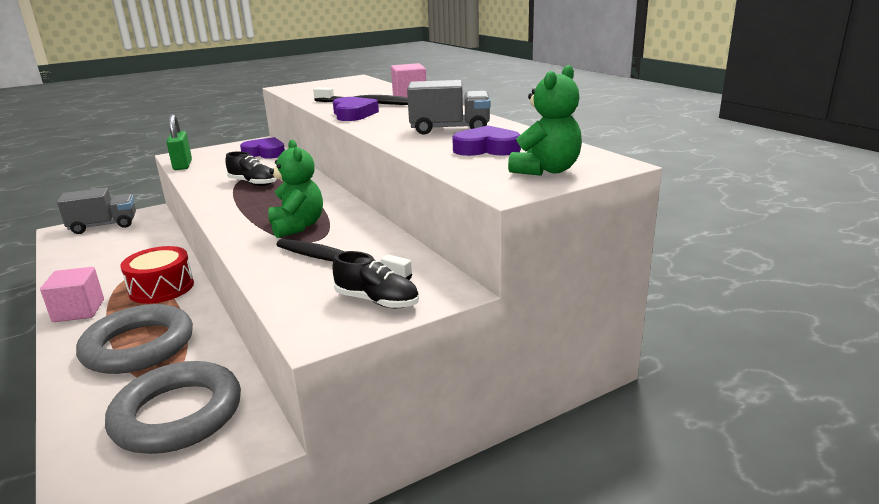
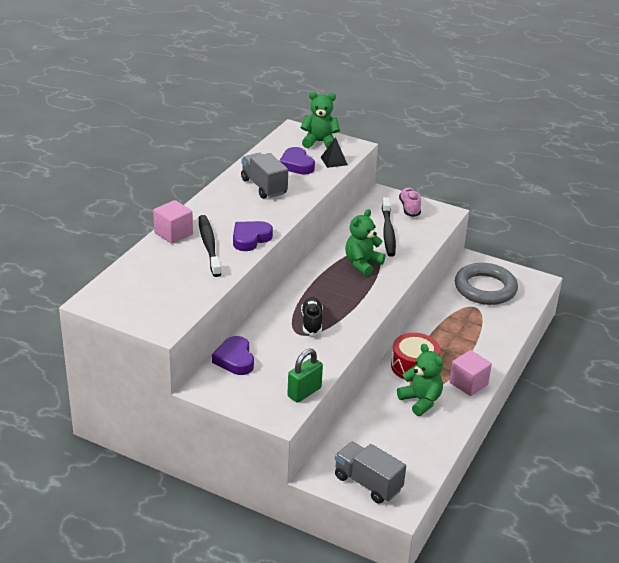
camera: 125 degrees left, 10 degrees up
(118, 274) = (421, 401): none -> green teddy bear
(138, 346) = (465, 333): grey ring -> none
(377, 301) = (409, 208): black shoe -> pink shoe
(471, 168) = (334, 161): none -> black pyramid

